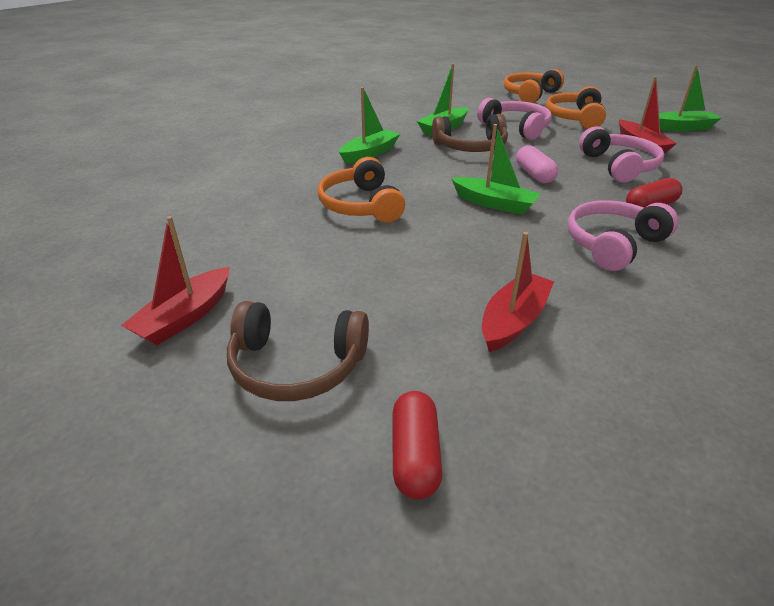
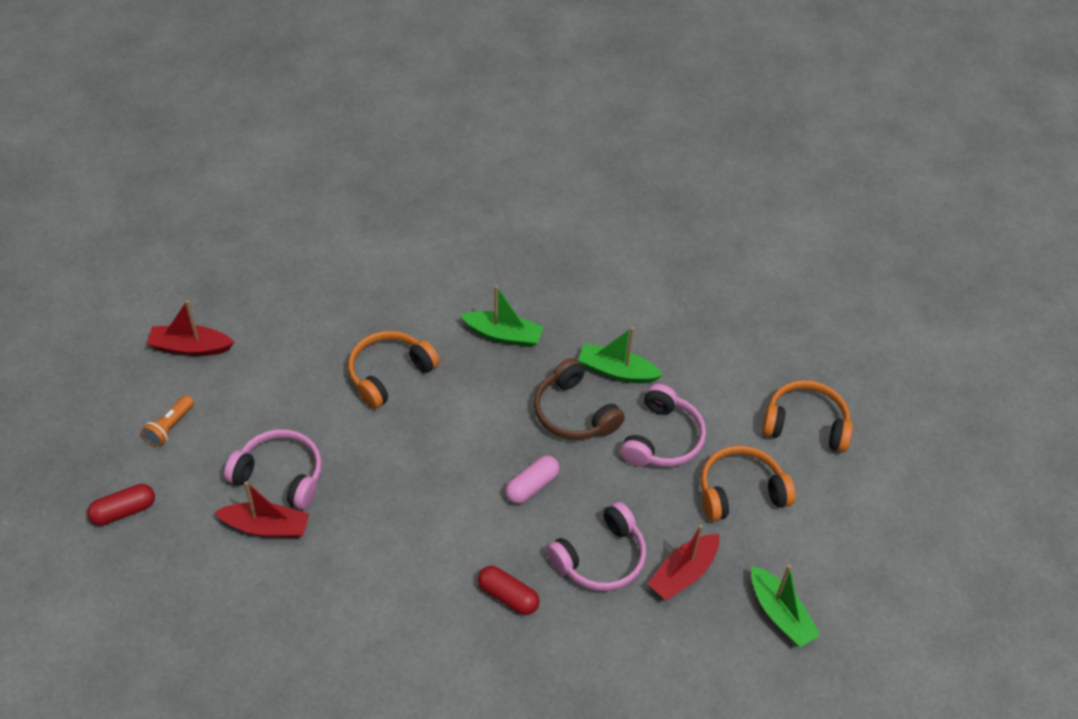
camera: 60 degrees right, 15 degrees up
(296, 366) = (170, 427): brown headphones -> orange flashlight
(494, 203) = (445, 469): green boat -> none
(613, 244) = (412, 574): pink headphones -> pink headphones (280, 475)

